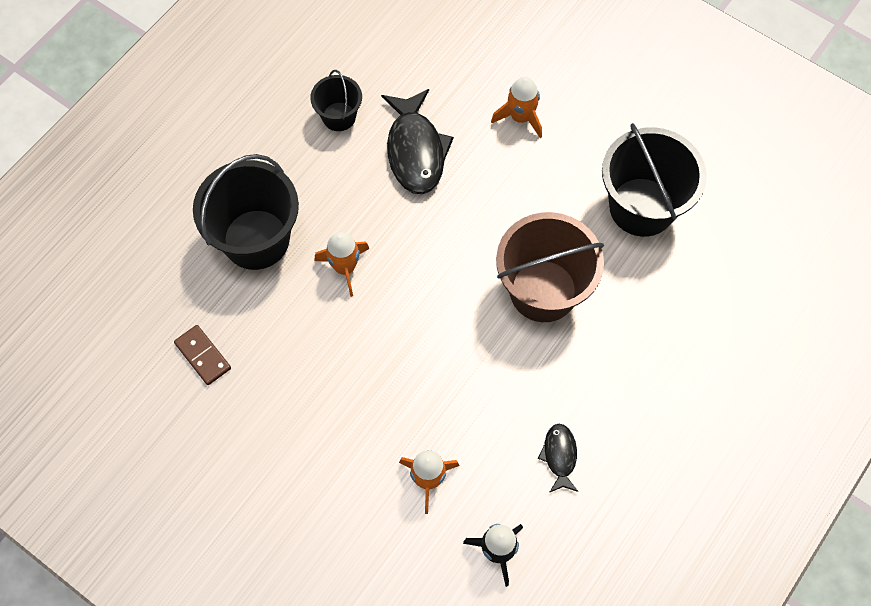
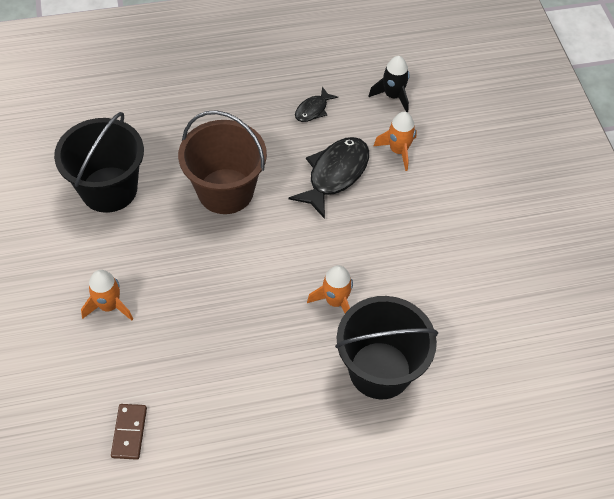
camera: 140 degrees left, 10 degrees down
(203, 356) = (482, 319): brown domino -> brown domino (129, 432)
(339, 116) = (232, 417): black bucket -> none
(415, 150) = (206, 343): black fish -> black fish (335, 175)

